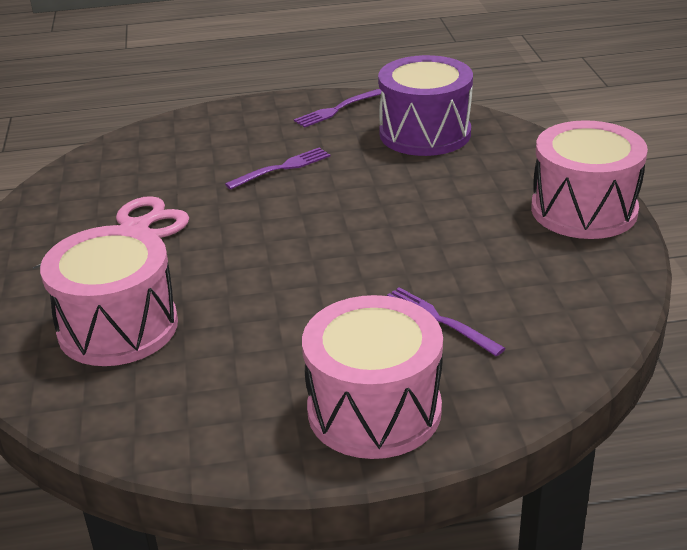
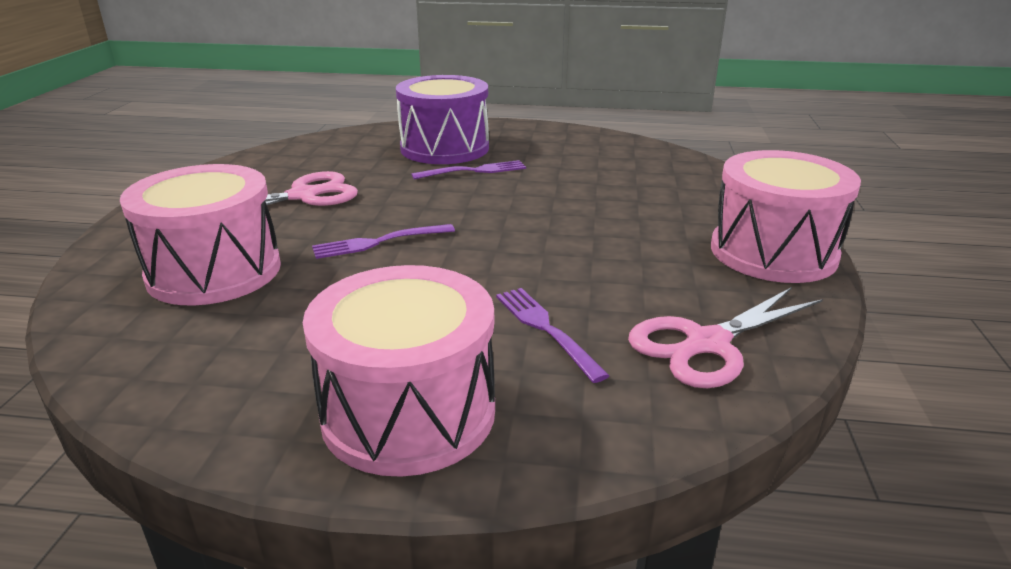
camera: 15 degrees right, 5 degrees down
(337, 109) = (556, 136): purple fork -> purple fork (379, 242)
(425, 133) = (630, 164): purple drum -> purple drum (444, 148)
(563, 307) = (705, 344): none -> pink scissors

